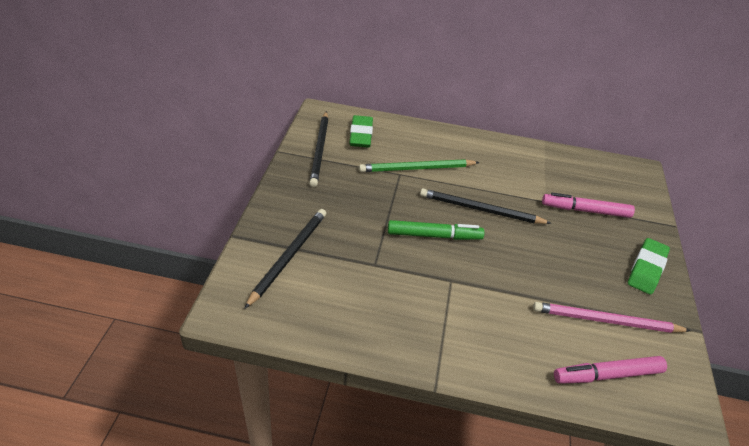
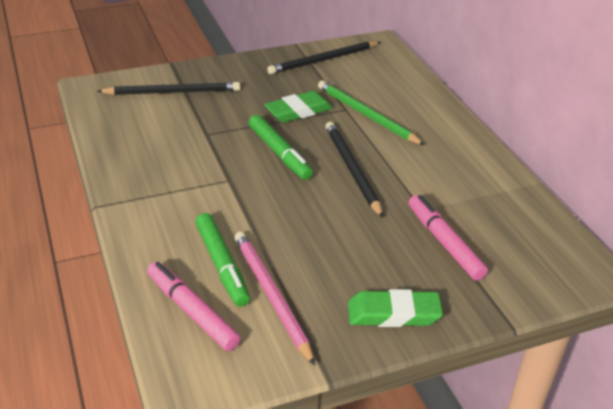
camera: 60 degrees right, 5 degrees down
(361, 135) = (375, 71): green eraser -> green eraser (298, 111)
(559, 333) = (222, 265): none -> green marker

